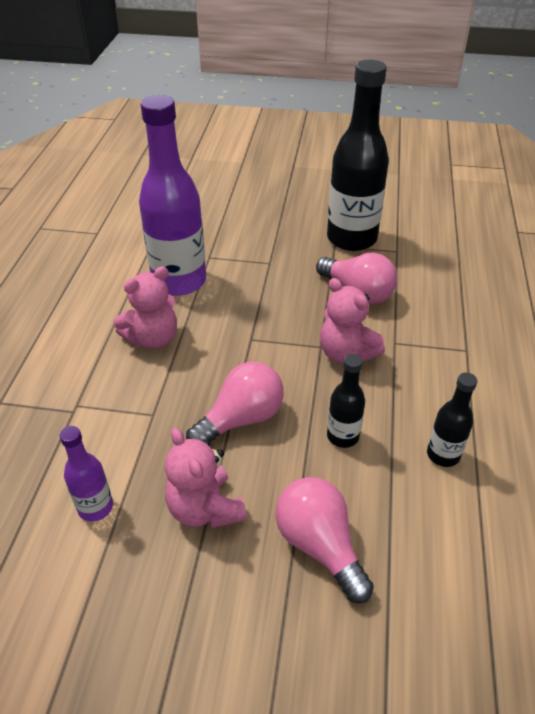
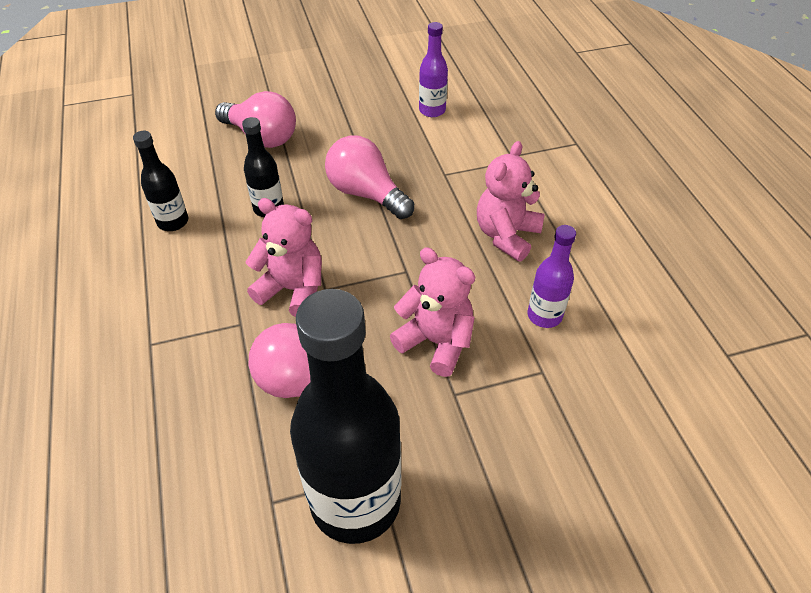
camera: 155 degrees right, 5 degrees up
(179, 281) = (544, 315): purple bottle -> purple bottle, size x0.47
(205, 509) = (355, 131): pink teddy bear -> pink teddy bear (436, 342)
(241, 419) = (366, 193): pink light bulb -> pink light bulb turned 105 degrees clockwise

